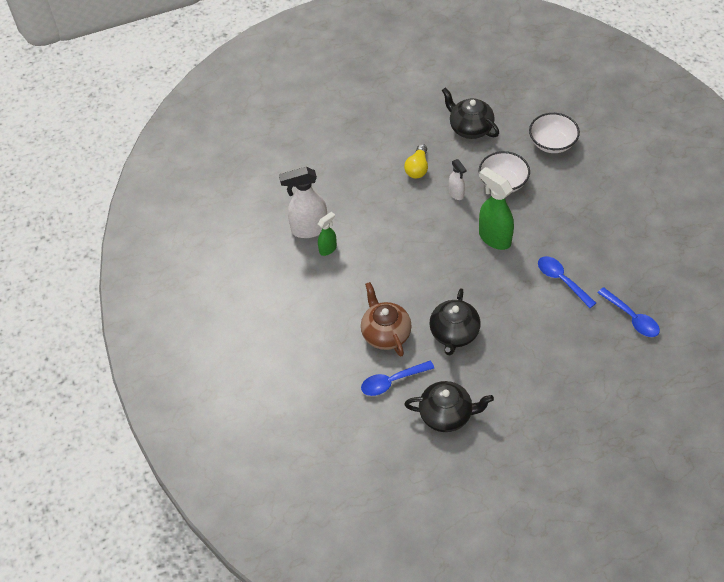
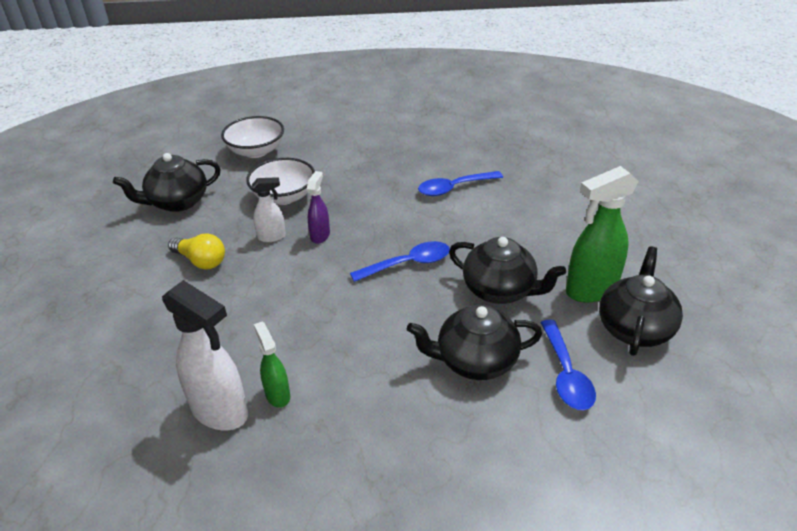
camera: 75 degrees left, 15 degrees down
(309, 229) = (220, 411): white spray bottle -> white spray bottle turned 60 degrees counterclockwise
(385, 333) = (475, 361): brown teapot -> black teapot
(469, 219) = (320, 235): none -> purple spray bottle
(494, 238) = (363, 222): green spray bottle -> green spray bottle (590, 290)
(632, 318) = (525, 156): blue spoon -> blue spoon (408, 264)

